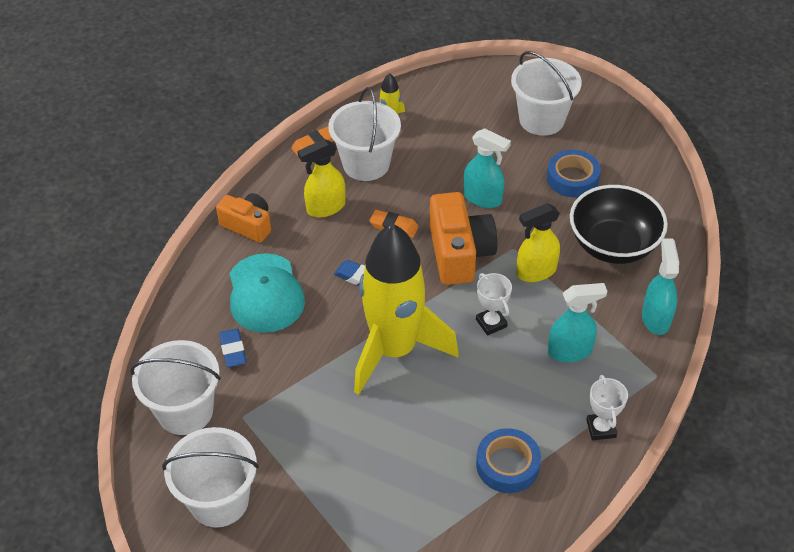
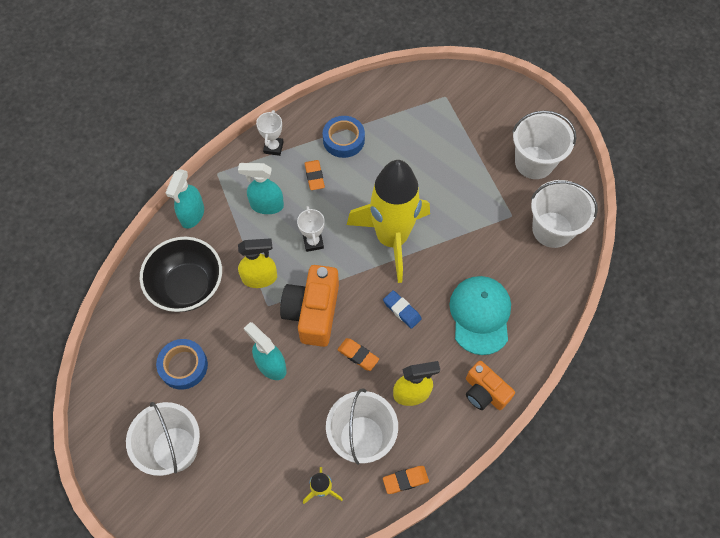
camera: 165 degrees left, 15 degrees up
(233, 350) = (512, 270): blue eraser -> none
(525, 402) = (314, 176): none -> orange eraser

